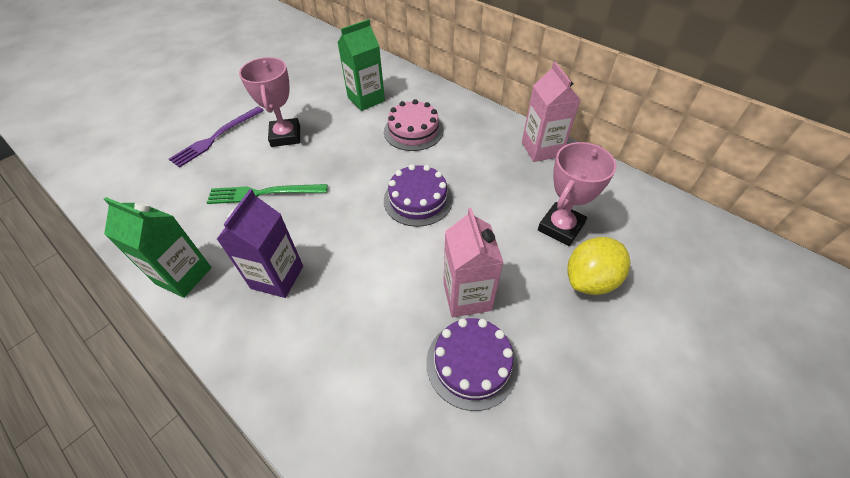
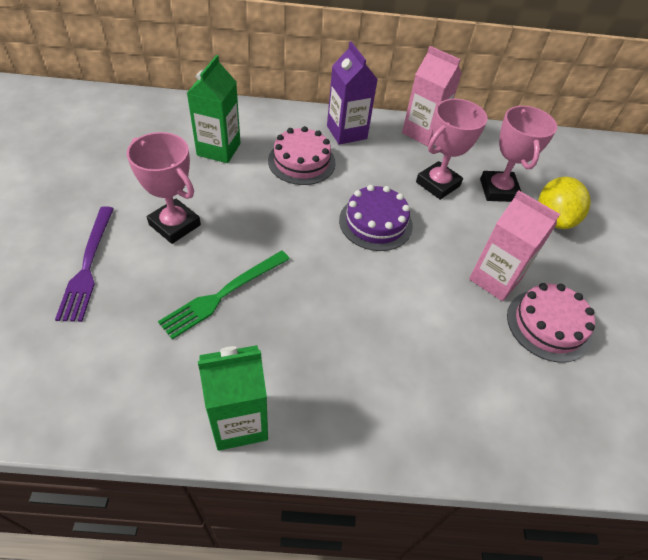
camera: 45 degrees left, 0 degrees up
(277, 277) = (335, 361): purple carton -> purple carton (346, 132)
(471, 363) = (548, 325): purple cake -> pink cake
(506, 195) = (437, 184): none -> pink trophy

